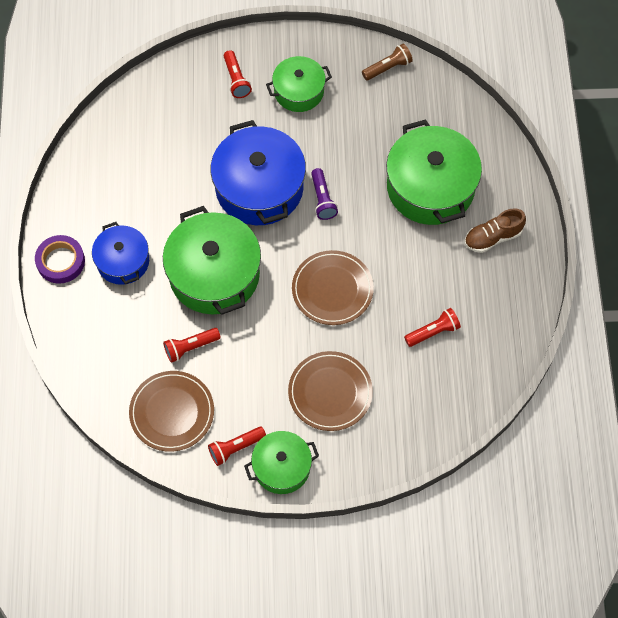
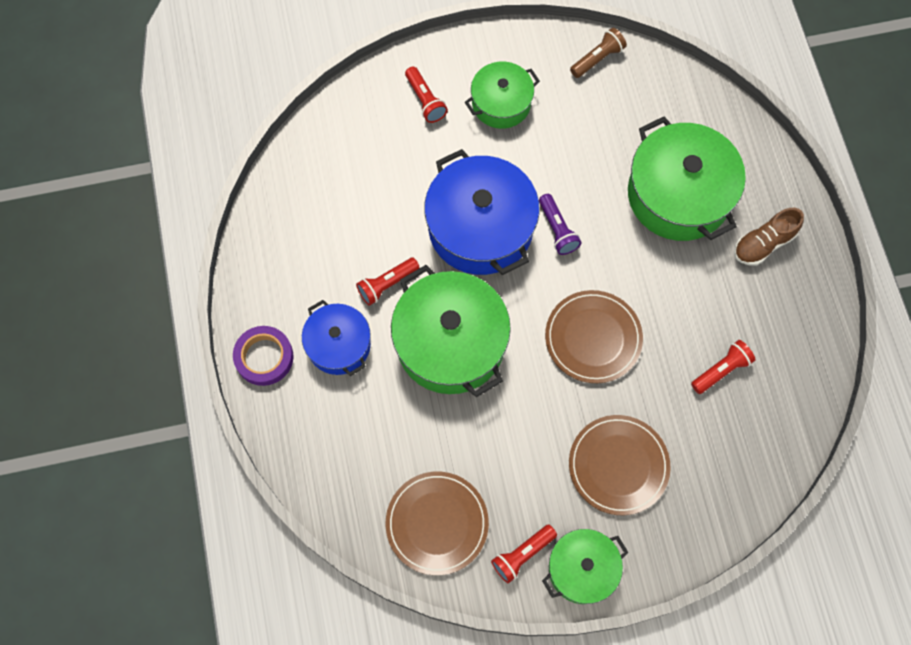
camera: 10 degrees left, 5 degrees up
(190, 347) = (441, 438): red flashlight -> red flashlight (387, 284)

